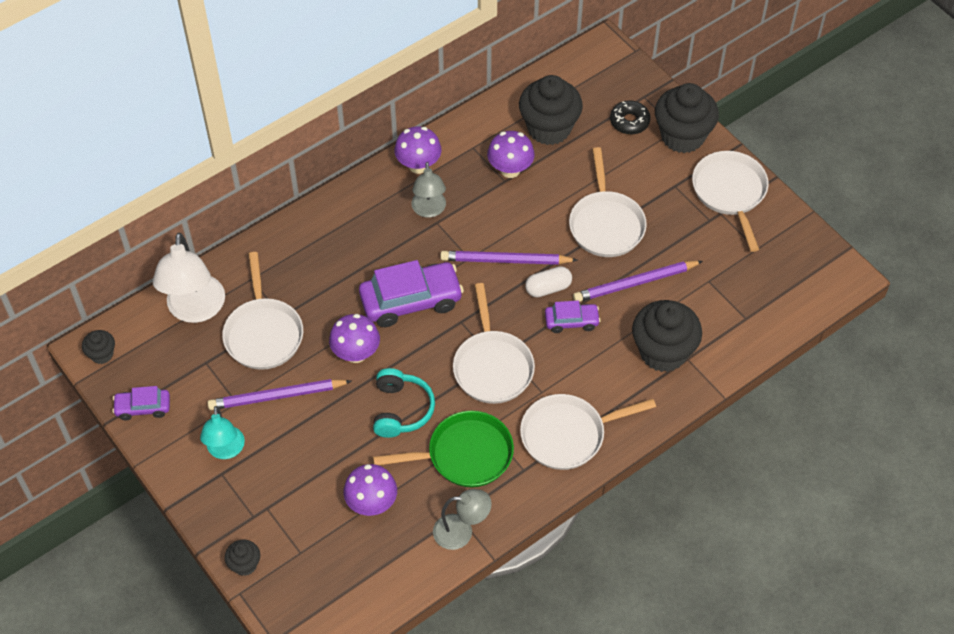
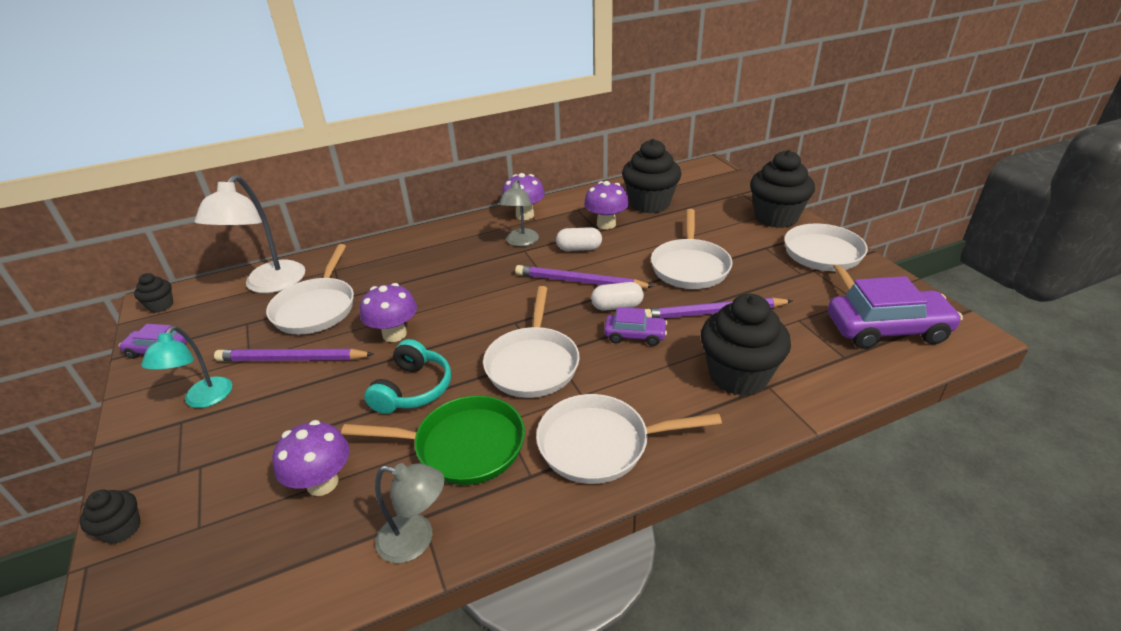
camera: 15 degrees right, 20 degrees down
(411, 301) = (472, 301): purple car -> purple car (887, 330)
(492, 212) = (579, 248): none -> white capsule
(629, 121) = (725, 205): black donut -> none

